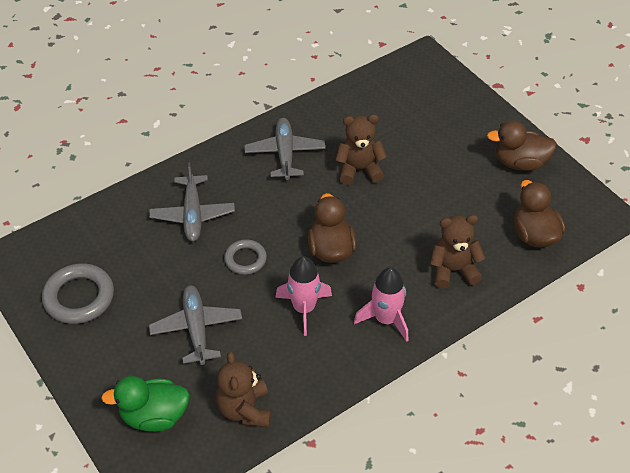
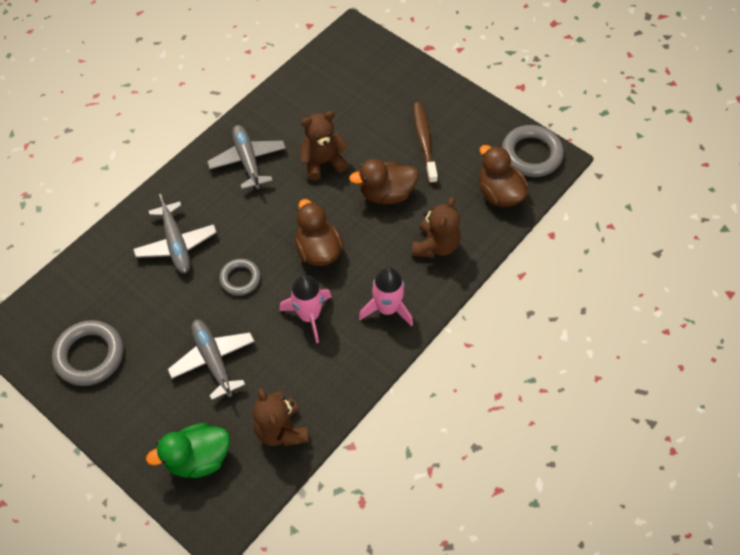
camera: 15 degrees left, 10 degrees up
(453, 270) = (435, 245): brown teddy bear -> brown teddy bear turned 135 degrees clockwise
(468, 171) = (424, 142): none -> brown toothbrush
(520, 163) = (468, 123): brown duck -> brown duck (386, 194)
(579, 204) = (531, 154): none -> grey ring

